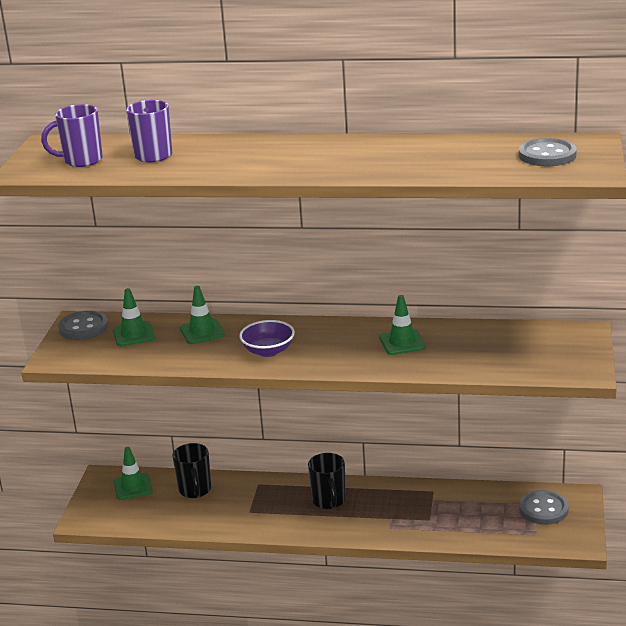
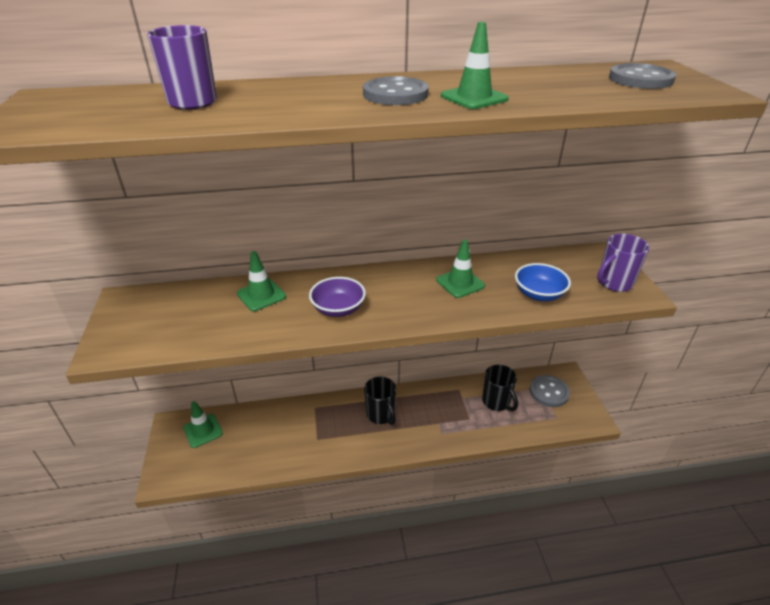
camera: 20 degrees left, 10 degrees up
(81, 161) = (95, 112): purple mug -> purple mug (614, 283)
(83, 327) = (131, 306): grey button -> grey button (395, 94)
(134, 334) = (189, 307): green traffic cone -> green traffic cone (474, 98)
(195, 490) = (261, 424): black mug -> black mug (496, 402)
(476, 361) = (539, 294): none -> blue bowl

